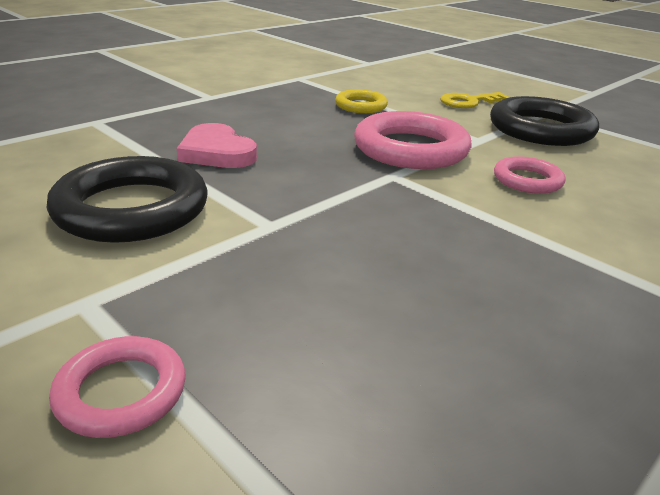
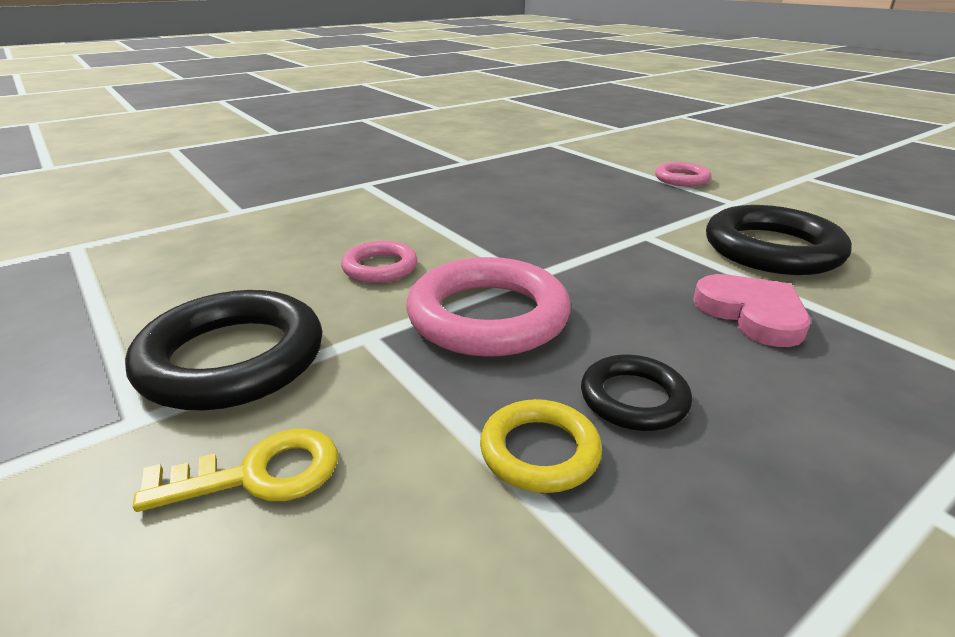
camera: 170 degrees left, 0 degrees up
(316, 118) = (634, 398): none -> black ring

